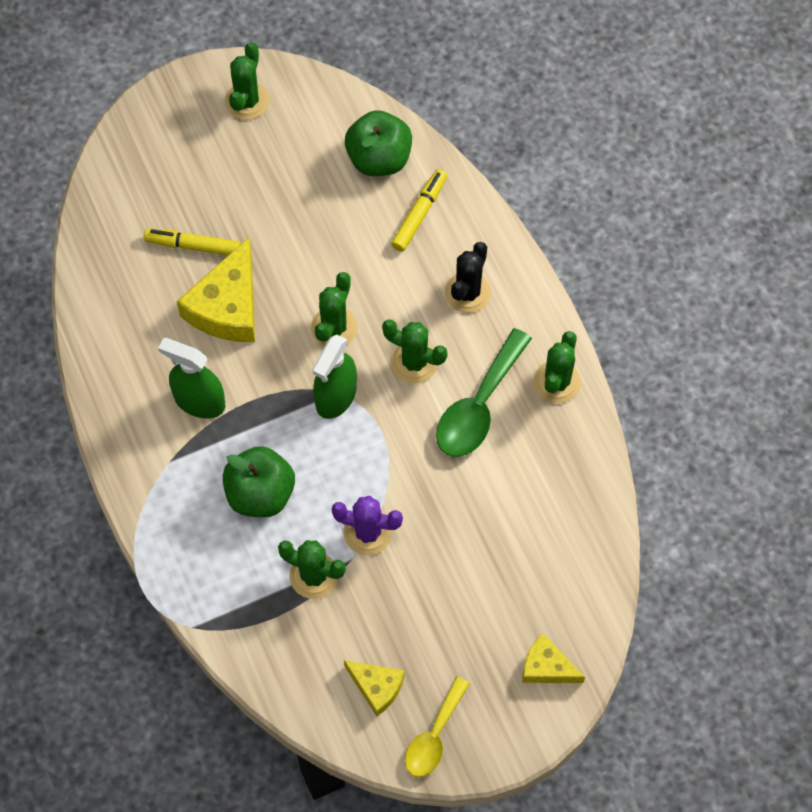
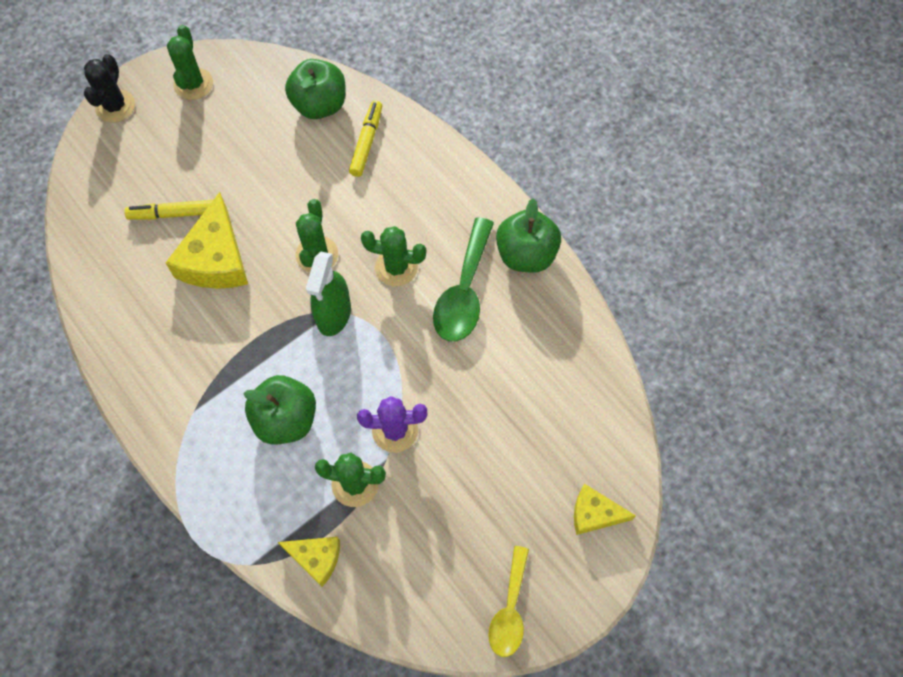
camera: 15 degrees left, 0 degrees up
(199, 401) = (209, 349): green spray bottle -> none
(377, 687) = (442, 576): yellow cheese -> yellow cheese (316, 558)
(467, 292) = (426, 197): black cactus -> black cactus (115, 106)
(557, 382) = (526, 255): green cactus -> green apple

